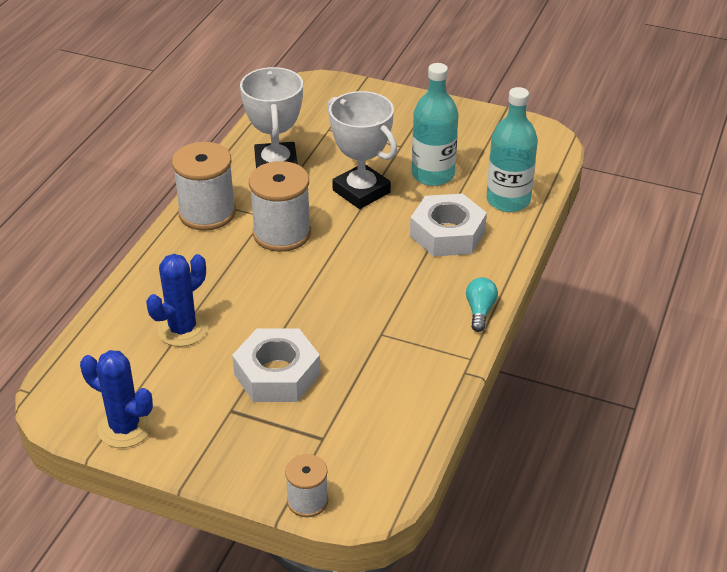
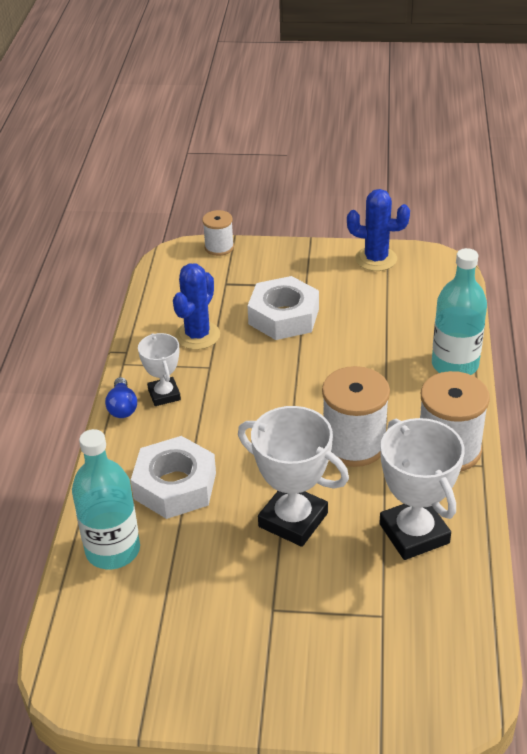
camera: 165 degrees right, 0 degrees up
(182, 329) = (385, 332): blue cactus -> blue cactus (197, 335)
(433, 174) = (215, 568): turquoise bottle -> turquoise bottle (455, 365)
(436, 314) = (164, 395): none -> white trophy
(480, 311) = (122, 407): turquoise light bulb -> blue light bulb

